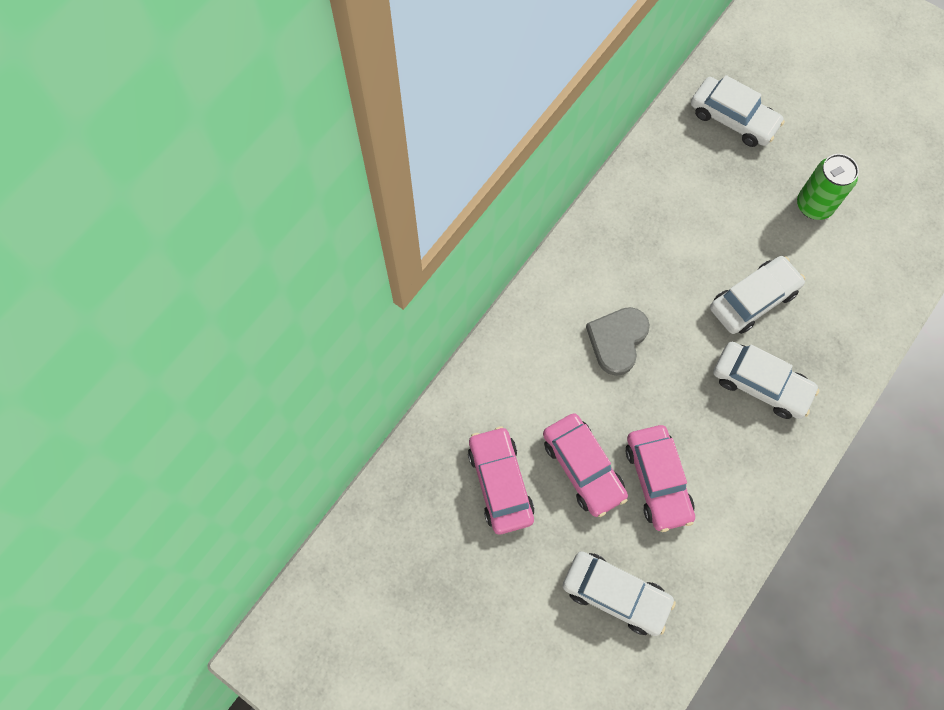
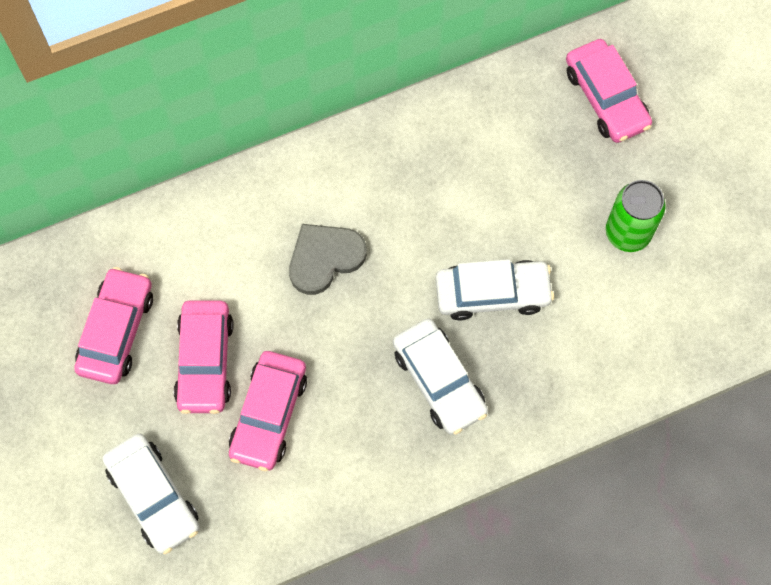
camera: 30 degrees right, 0 degrees up
(733, 119) = (606, 98): white car -> pink car

